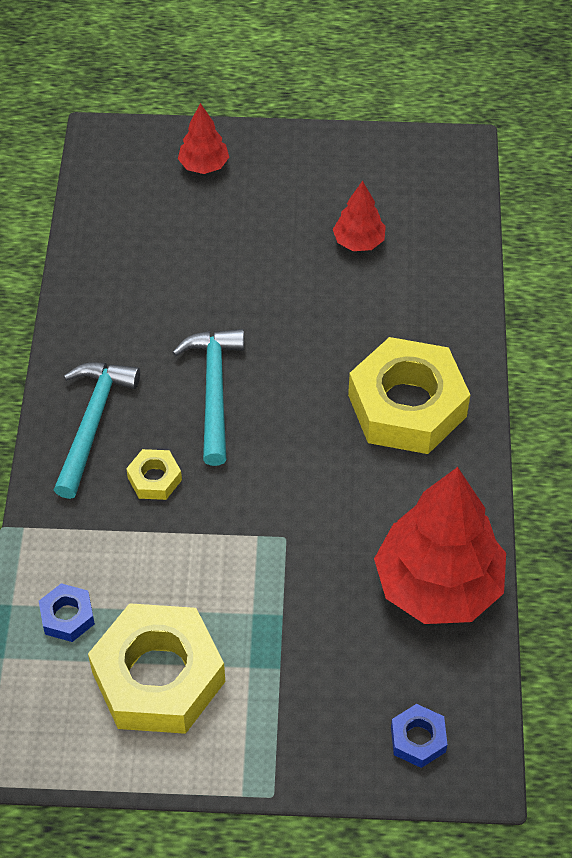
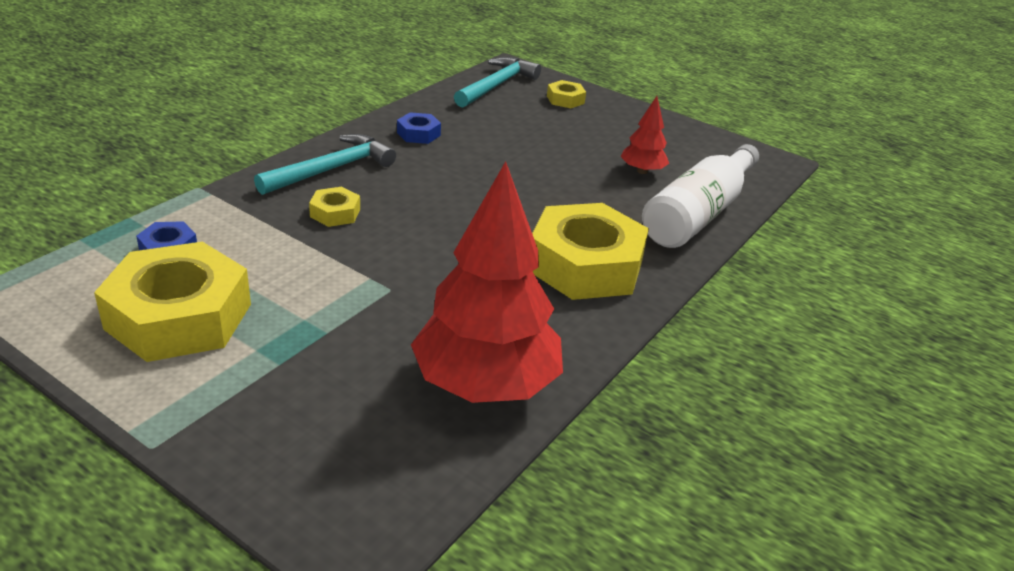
camera: 30 degrees right, 20 degrees down
(204, 165) = (565, 99): red tree -> yellow nut
(214, 391) = (439, 192): turquoise hammer -> turquoise hammer (496, 85)
(418, 739) = (333, 486): blue nut -> blue nut (418, 134)
(446, 275) = (698, 214): none -> white bottle

